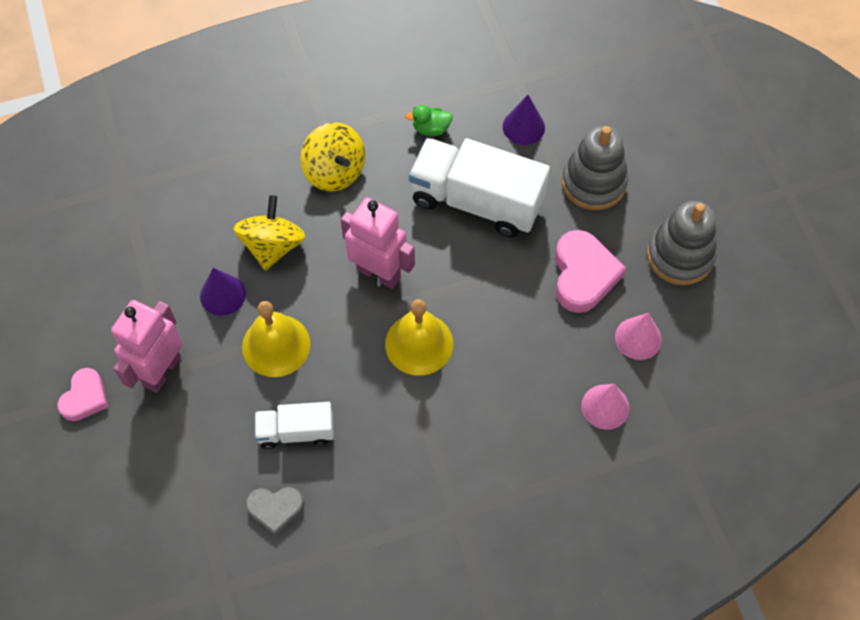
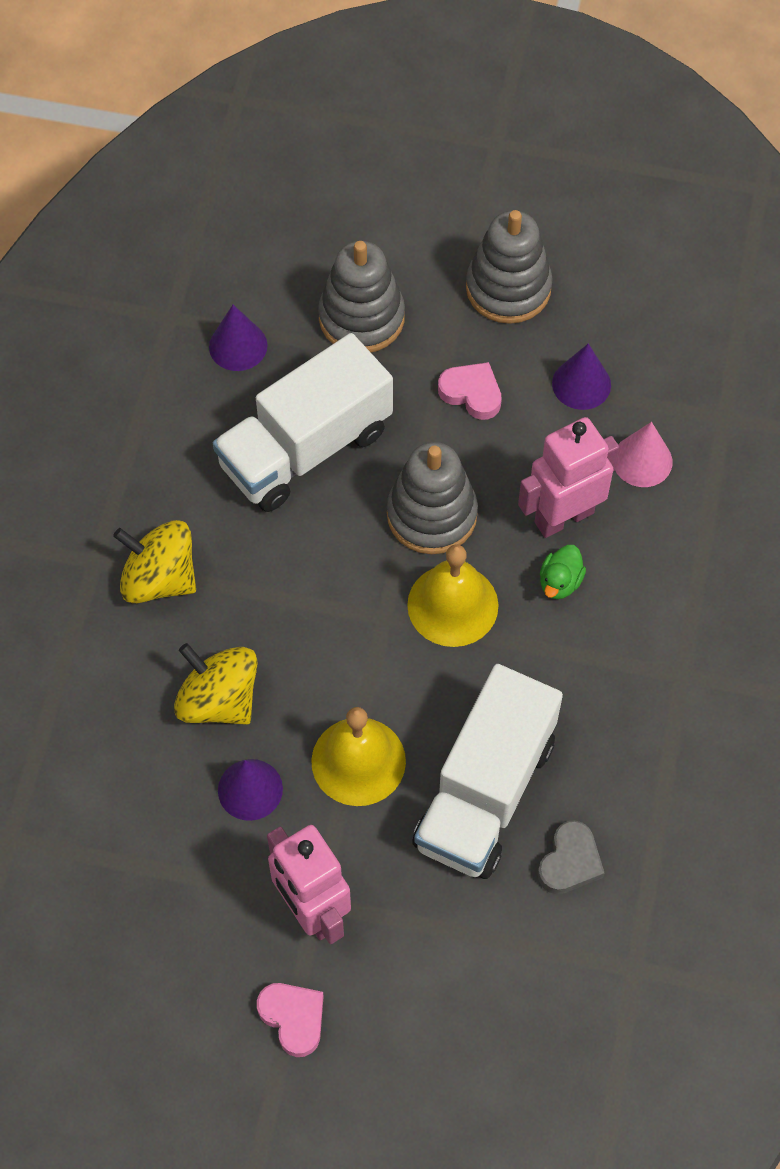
camera: 60 degrees left, 0 degrees up
(296, 432) = (485, 792): white truck -> white truck, size x1.85
(335, 171) = (159, 578): yellow spinning top -> yellow spinning top turned 150 degrees counterclockwise
(379, 273) = (333, 600): pink robot -> pink robot (563, 517)
(431, 129) = (172, 443): green duck -> green duck (560, 582)
(476, 298) = (432, 515): none -> grey stacking toy
(583, 275) = (471, 393): pink heart -> pink heart, size x0.62
(638, 338) = (581, 384): pink cone -> purple cone

